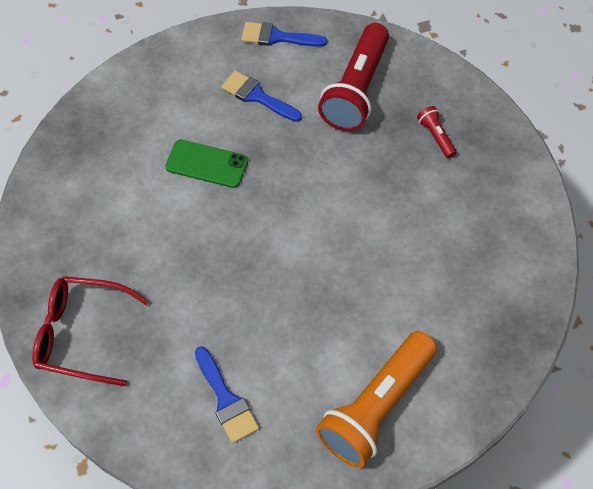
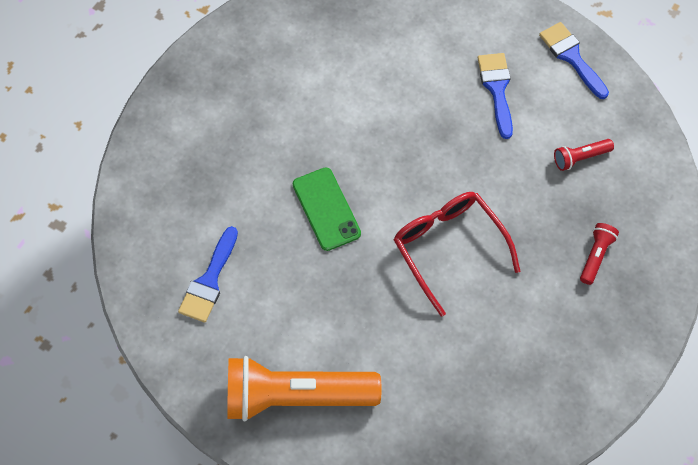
camera: 50 degrees right, 5 degrees up
(80, 334) = (176, 140): red glasses -> red glasses (448, 246)
(206, 164) = (397, 105): green phone -> green phone (326, 209)
(356, 90) = (580, 157): red flashlight -> red flashlight, size x0.43

